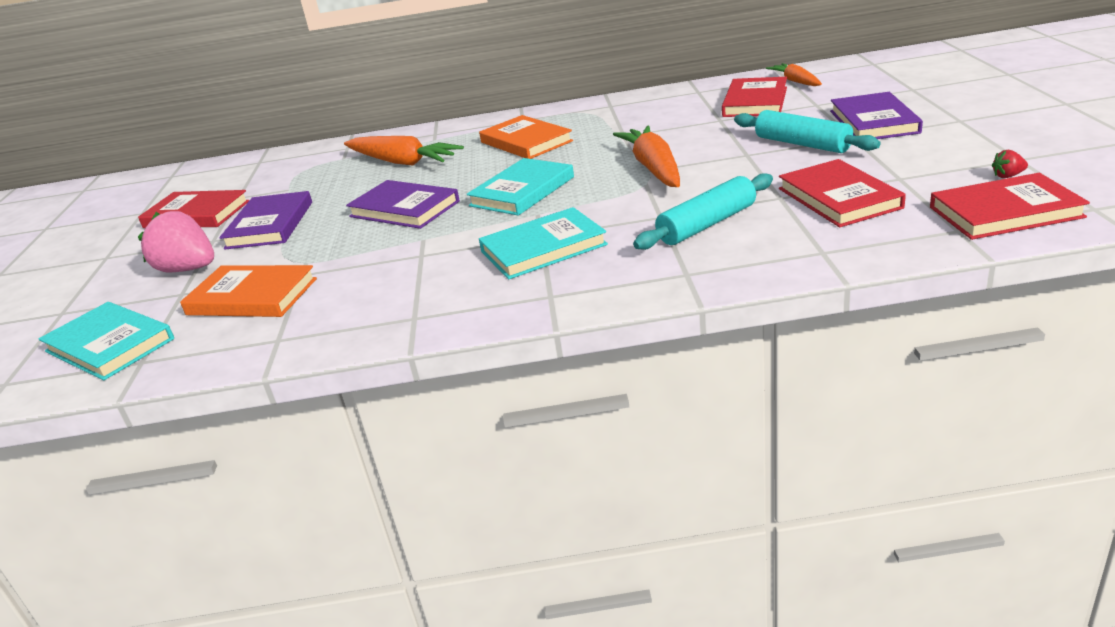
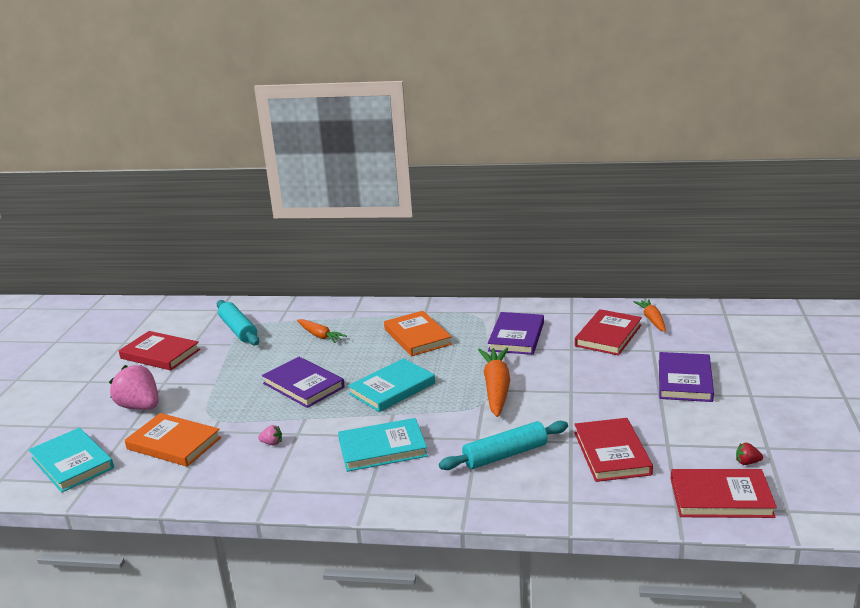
camera: 10 degrees right, 5 degrees down
(270, 225) = (206, 377): purple book -> purple book (516, 337)
(390, 271) = (272, 443): none -> pink strawberry
(402, 162) = (320, 336): orange carrot -> orange carrot, size x0.60
(802, 144) = (617, 391): turquoise rolling pin -> turquoise rolling pin (238, 330)

